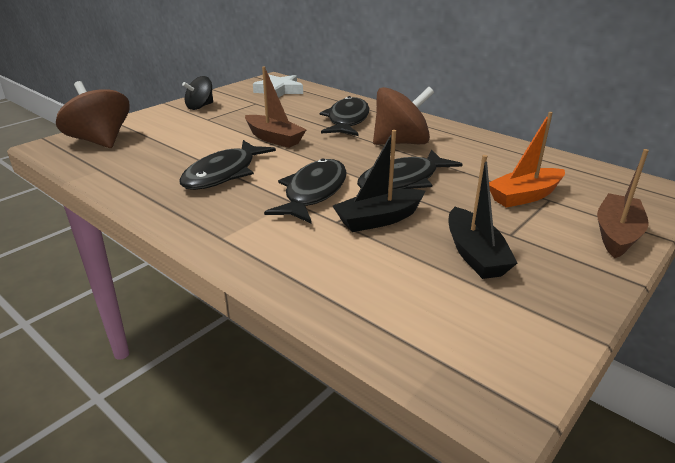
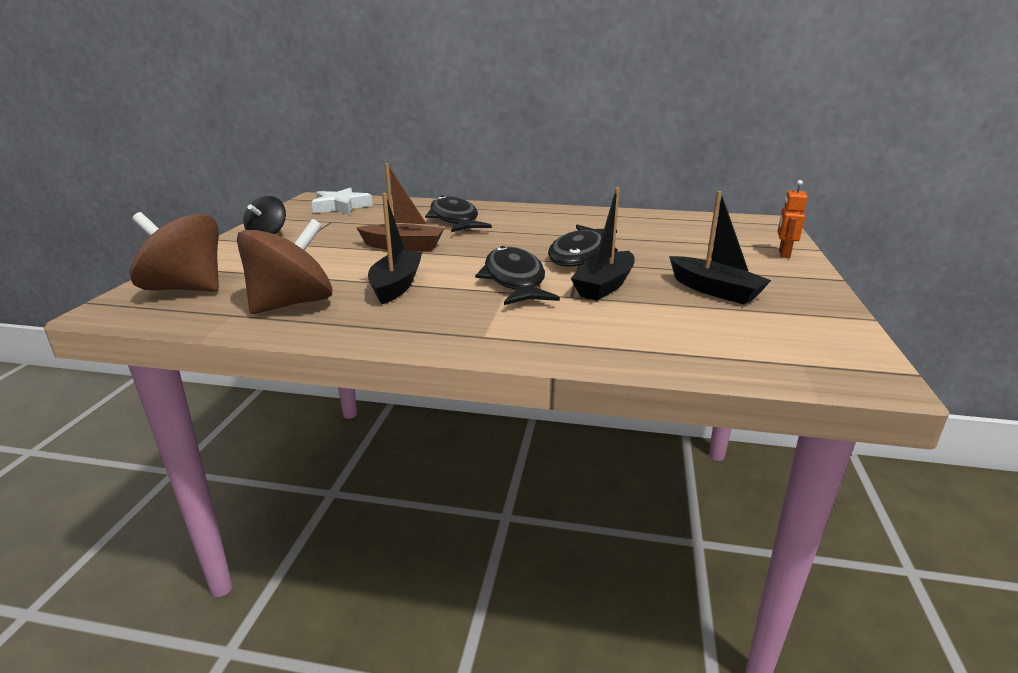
camera: 30 degrees left, 5 degrees down
(223, 173) = (396, 285): black fish -> black boat
(401, 143) = (533, 227): brown spinning top -> brown spinning top (292, 304)
(524, 196) = (688, 244): orange boat -> none
(616, 234) = (783, 254): brown boat -> orange robot

